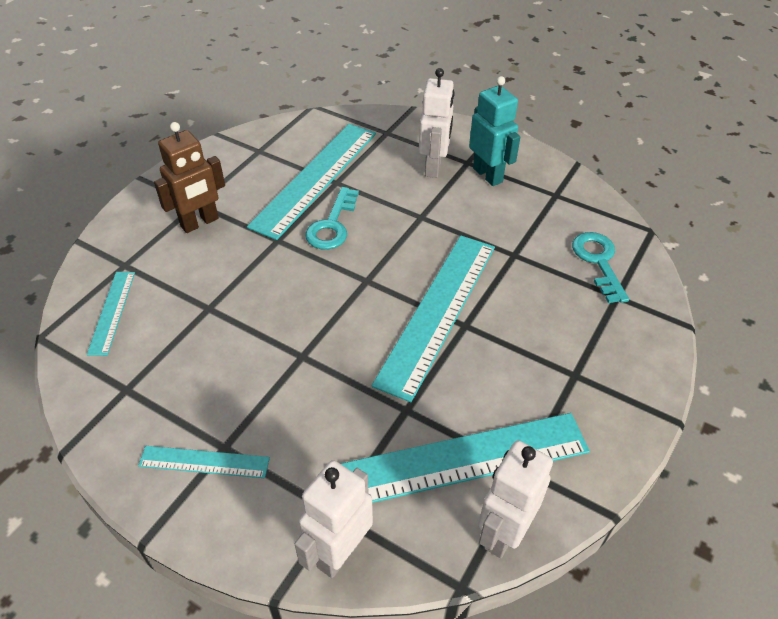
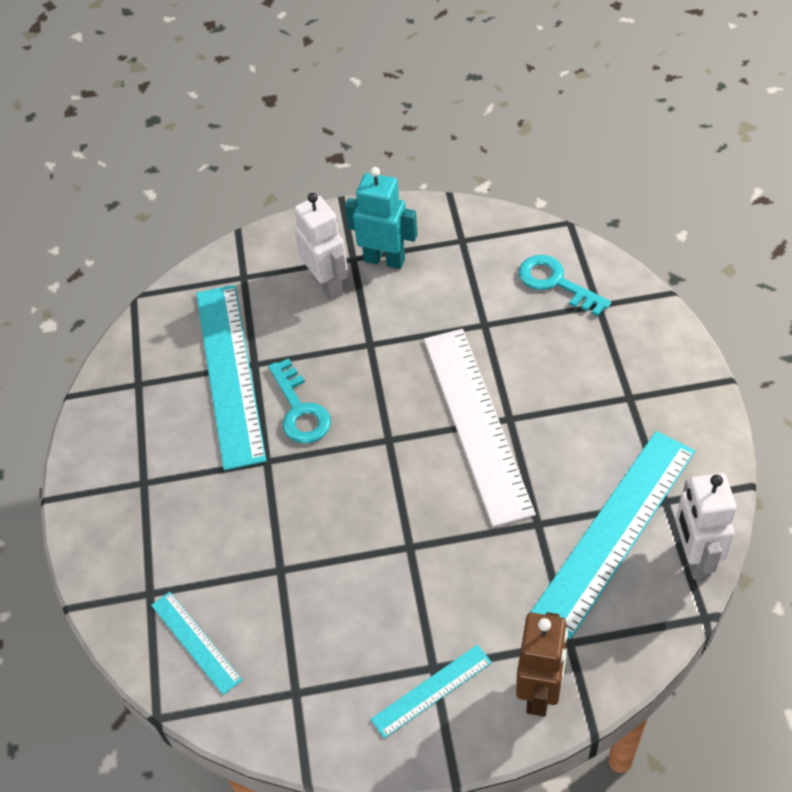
camera: 35 degrees left, 5 degrees up
(200, 223) = (171, 499): brown robot -> brown robot (540, 692)
(339, 552) = (602, 665): white robot -> none
(437, 311) = (476, 423): turquoise ruler -> white ruler

